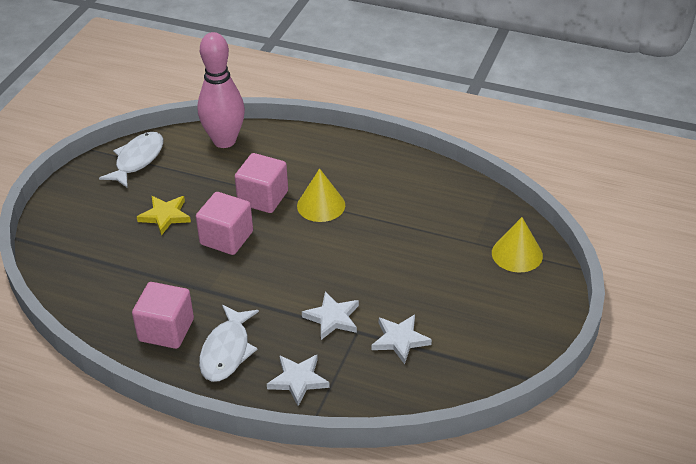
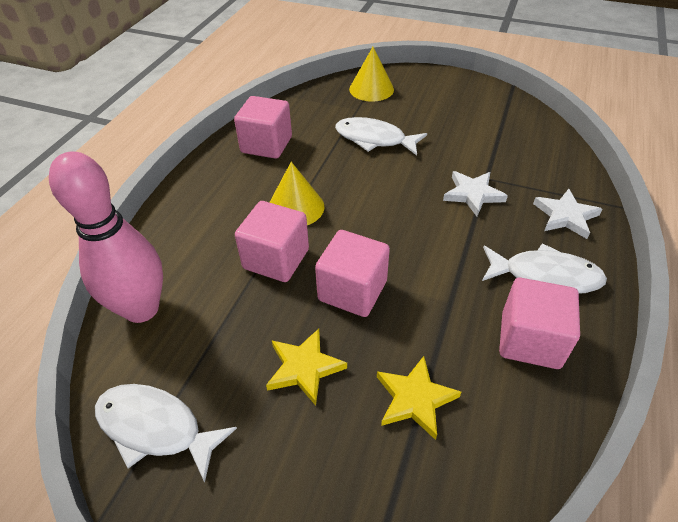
camera: 90 degrees left, 5 degrees up
(132, 266) = (415, 399): none -> yellow star
(400, 340) = (490, 152): white star -> none
(409, 183) = (266, 145): none -> pink cube
(420, 254) = (374, 139): none -> white fish

